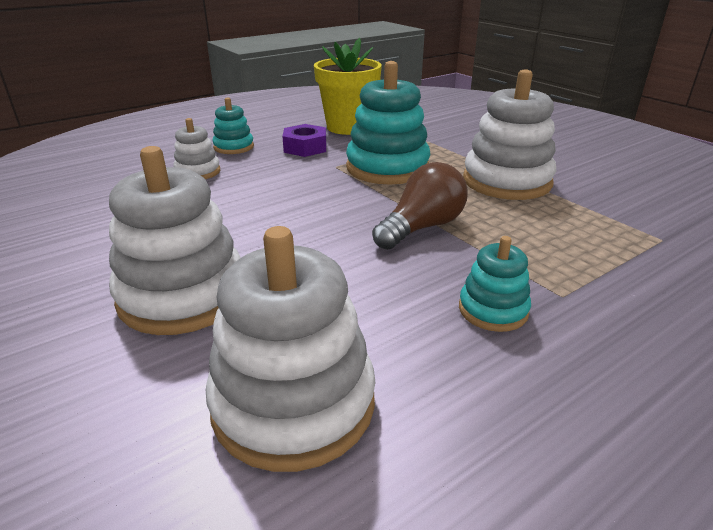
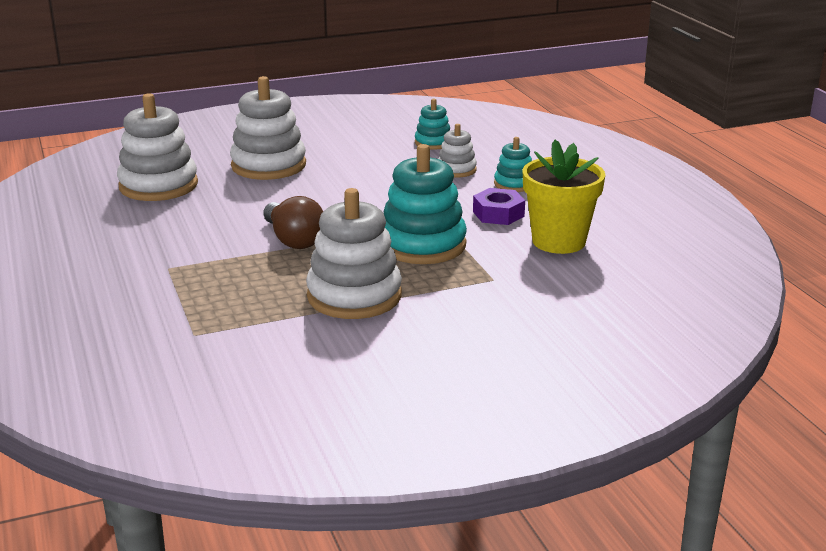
camera: 105 degrees right, 5 degrees down
(493, 310) = (176, 242): turquoise stacking toy -> turquoise stacking toy (433, 143)

